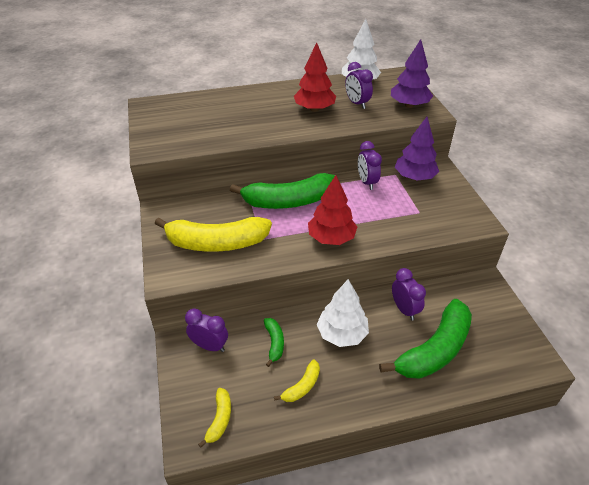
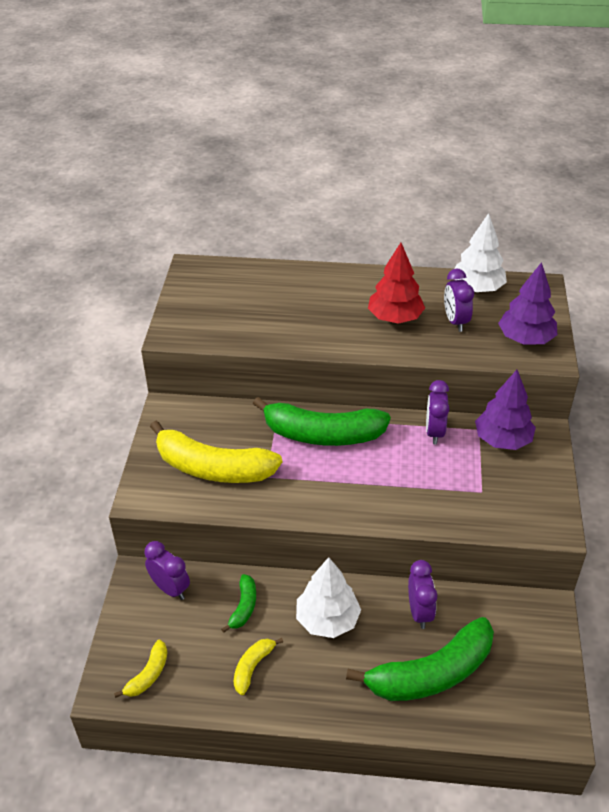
camera: 20 degrees right, 0 degrees up
(302, 386) = (252, 667): yellow banana -> yellow banana turned 150 degrees clockwise
(331, 238) = (350, 497): red tree -> none

